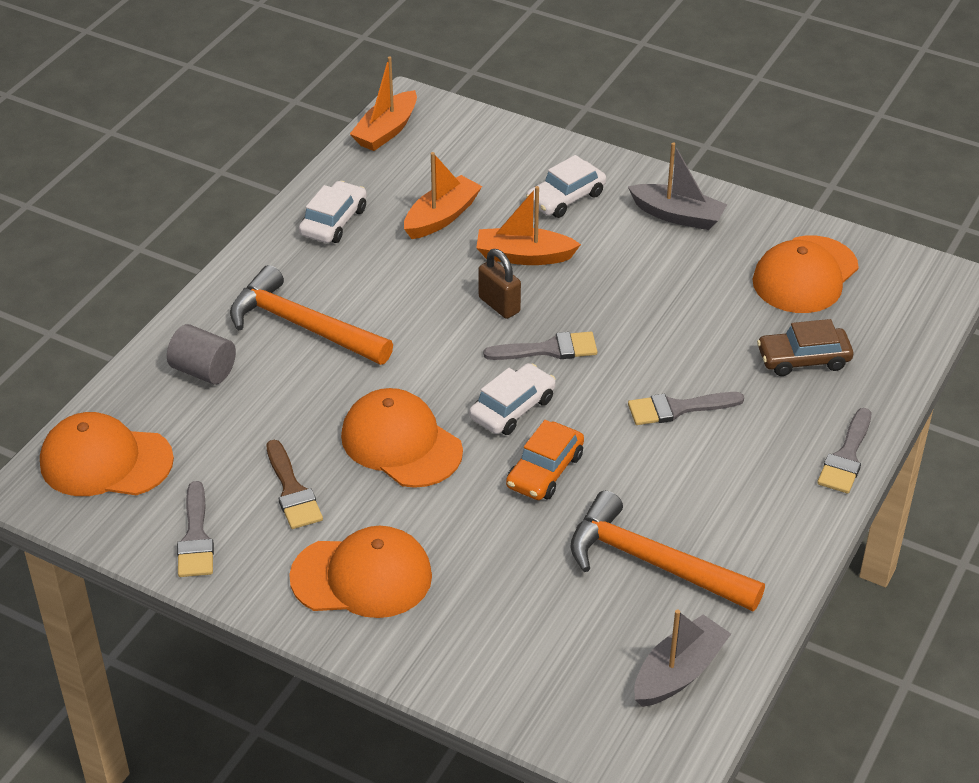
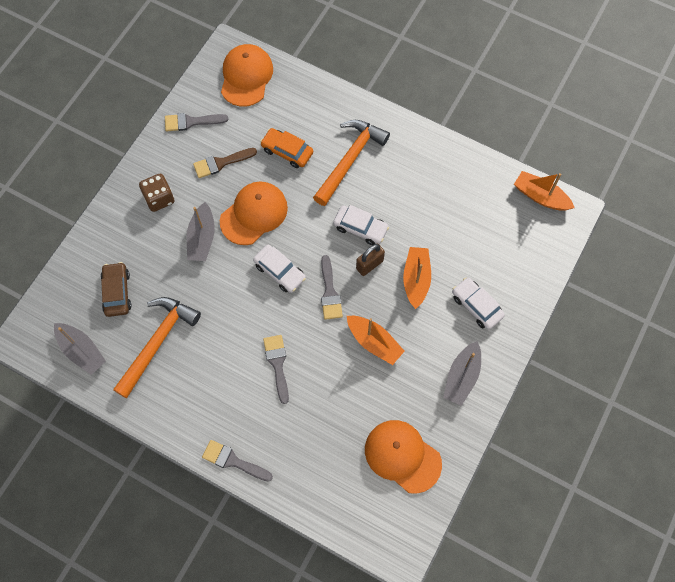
camera: 90 degrees right, 25 degrees up
(203, 371) = (313, 114): grey cylinder -> none
(333, 221) = (445, 170): white car -> white car (360, 228)
(362, 577) = (159, 199): orange cap -> brown dice
(441, 217) = (452, 231): orange boat -> orange boat (374, 342)
(447, 511) = (202, 238): none -> grey boat
(545, 471) = (229, 288): orange car -> orange car (287, 151)
(803, 359) = (320, 445): brown car -> brown car (117, 292)

